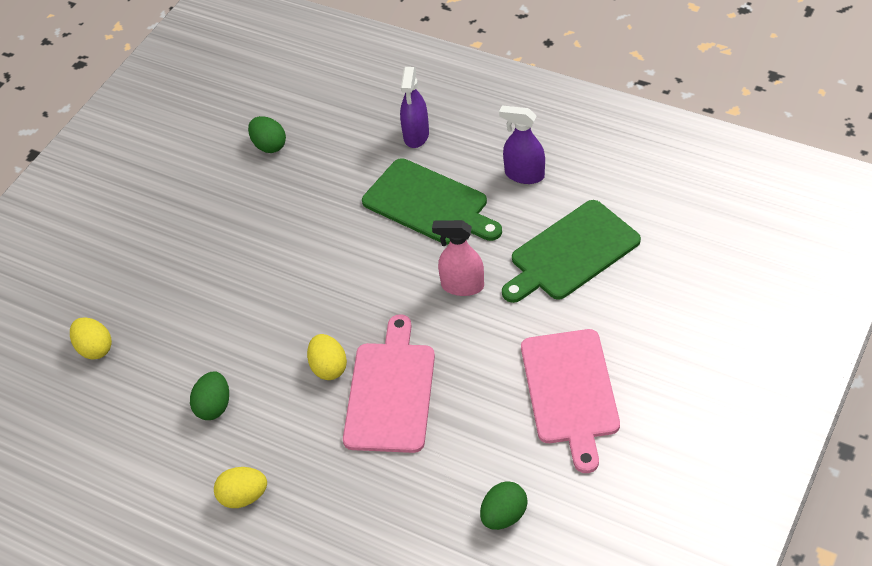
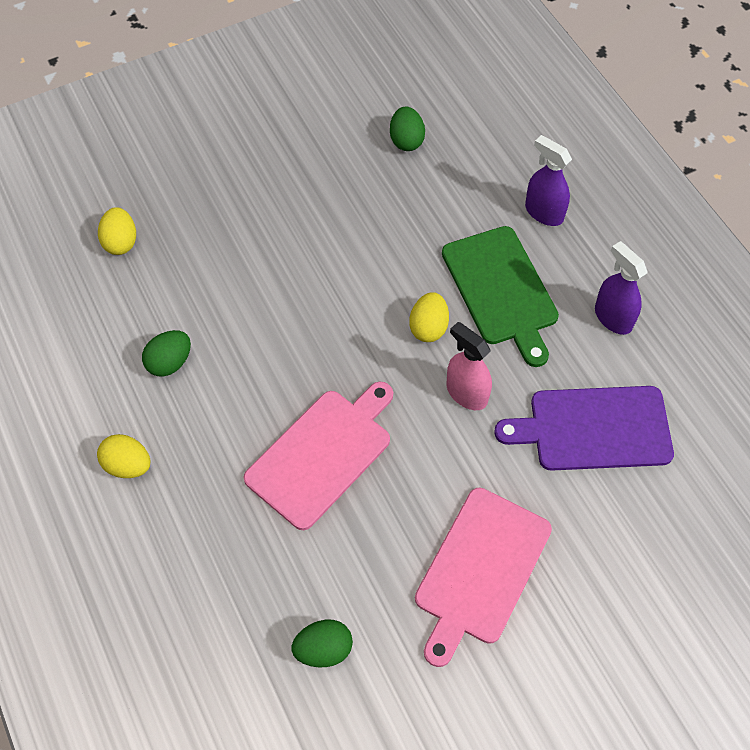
camera: 30 degrees right, 10 degrees up
(328, 367) = (289, 393): yellow egg -> yellow egg (428, 327)
(416, 135) = (544, 212): purple spray bottle -> purple spray bottle turned 90 degrees clockwise
(571, 253) = (593, 428): green cutting board -> purple cutting board

